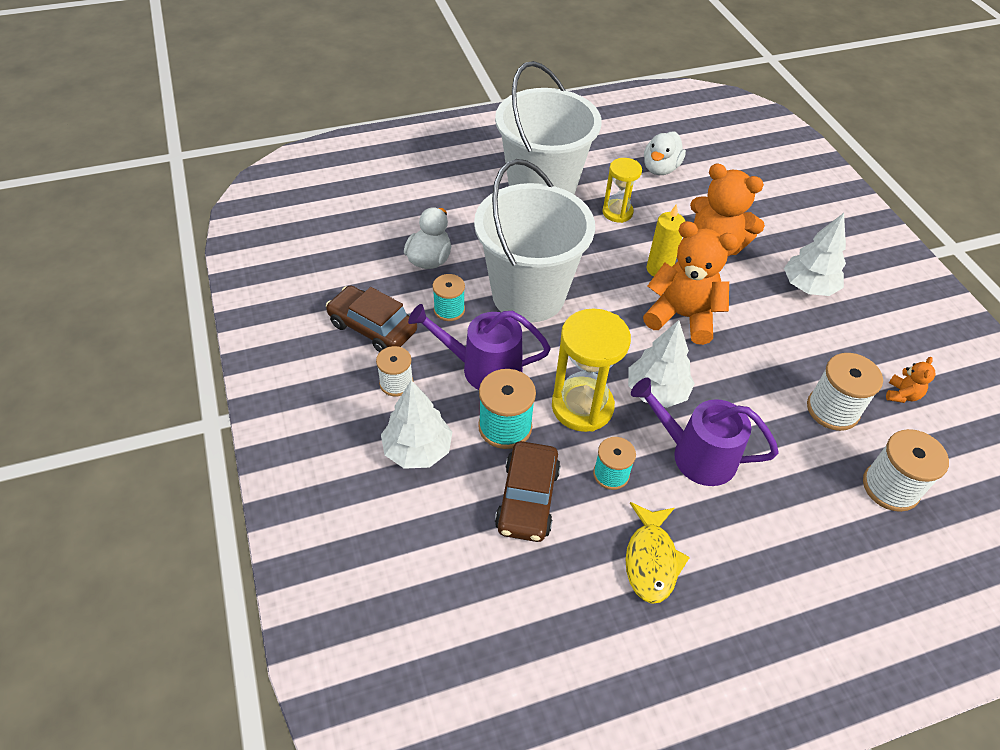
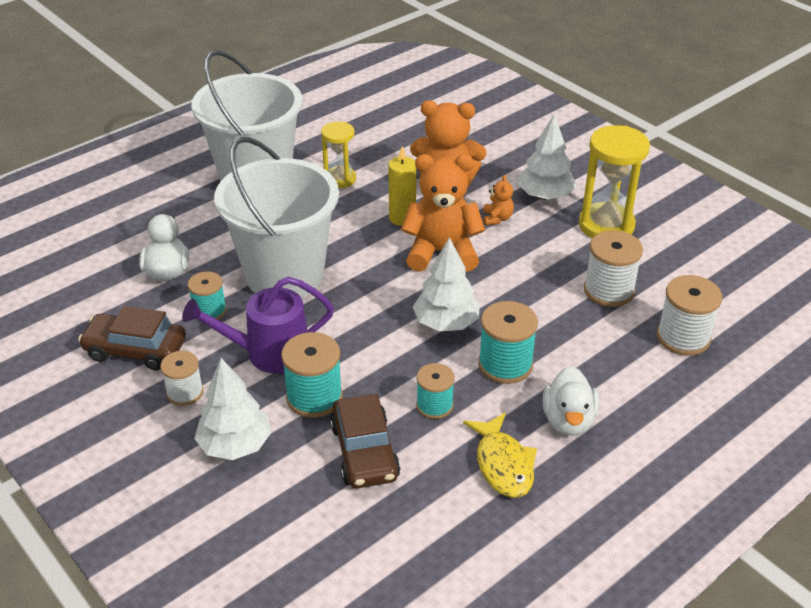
camera: 20 degrees left, 10 degrees down
(582, 406) = (381, 357): yellow hourglass -> yellow hourglass (606, 225)
(660, 168) = (364, 130): white duck -> white duck (568, 420)
(696, 455) = (505, 364): purple watering can -> turquoise spool
(901, 395) = (661, 261): orange teddy bear -> orange teddy bear (497, 218)

